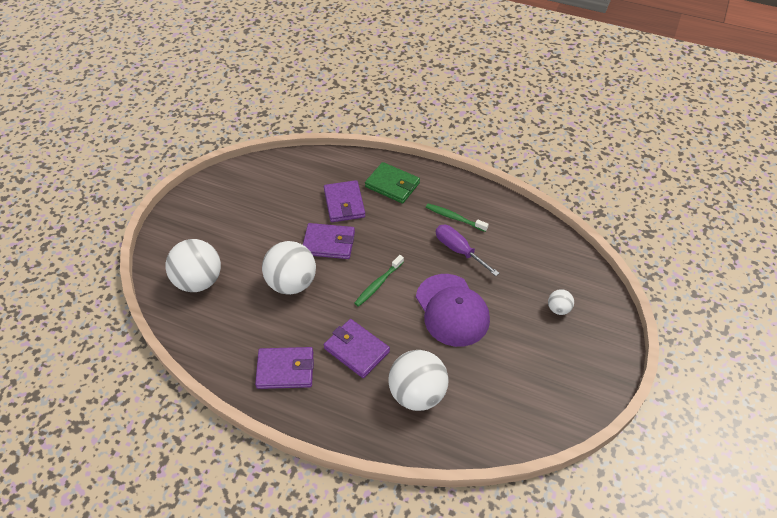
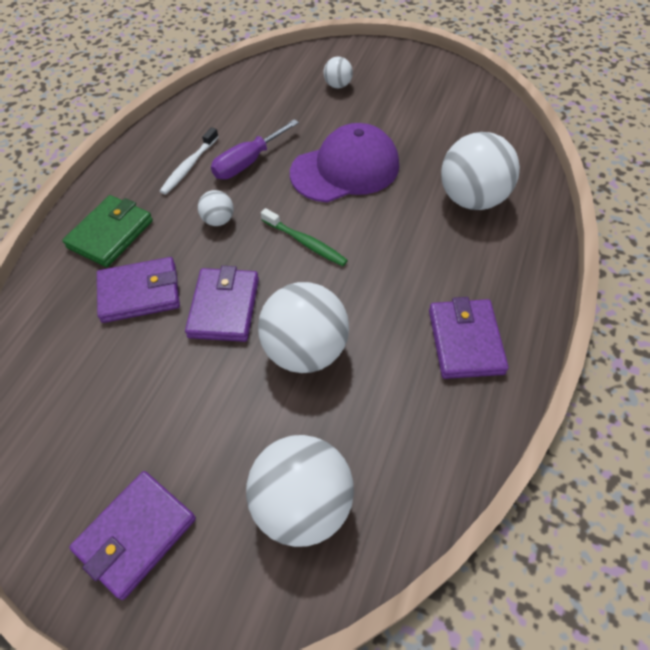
camera: 90 degrees left, 5 degrees up
(356, 350) = (418, 260): purple wallet -> purple wallet (136, 534)
(401, 237) = (218, 220): none -> white ball
(454, 218) = (189, 166): green toothbrush -> white toothbrush

